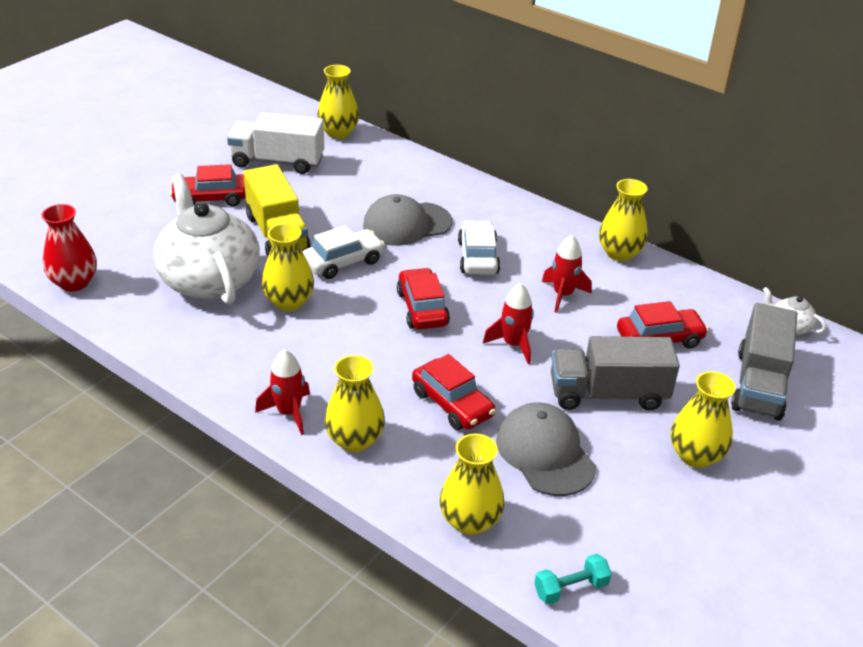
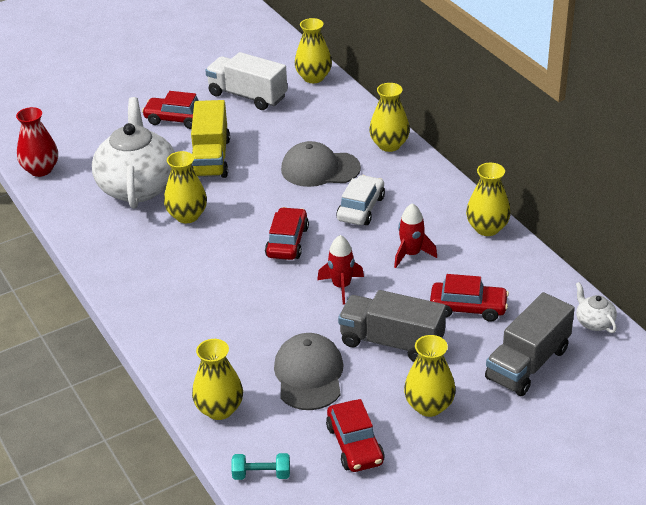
camera: 25 degrees right, 0 degrees up
(289, 413) = (137, 300): red rocket -> none
(343, 262) = (248, 191): white car -> none
(355, 440) = (173, 331): yellow vase -> yellow vase (389, 145)
(452, 404) = (262, 321): red car -> red car (355, 445)

